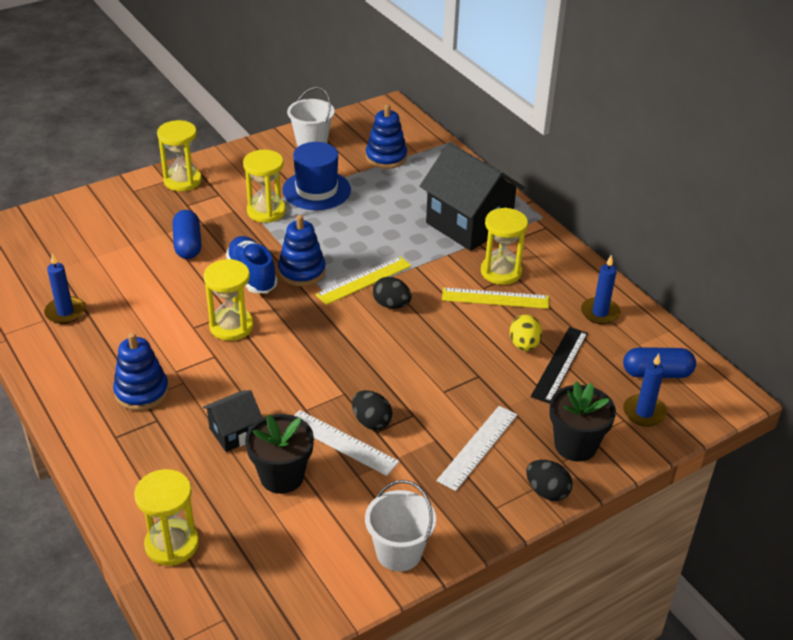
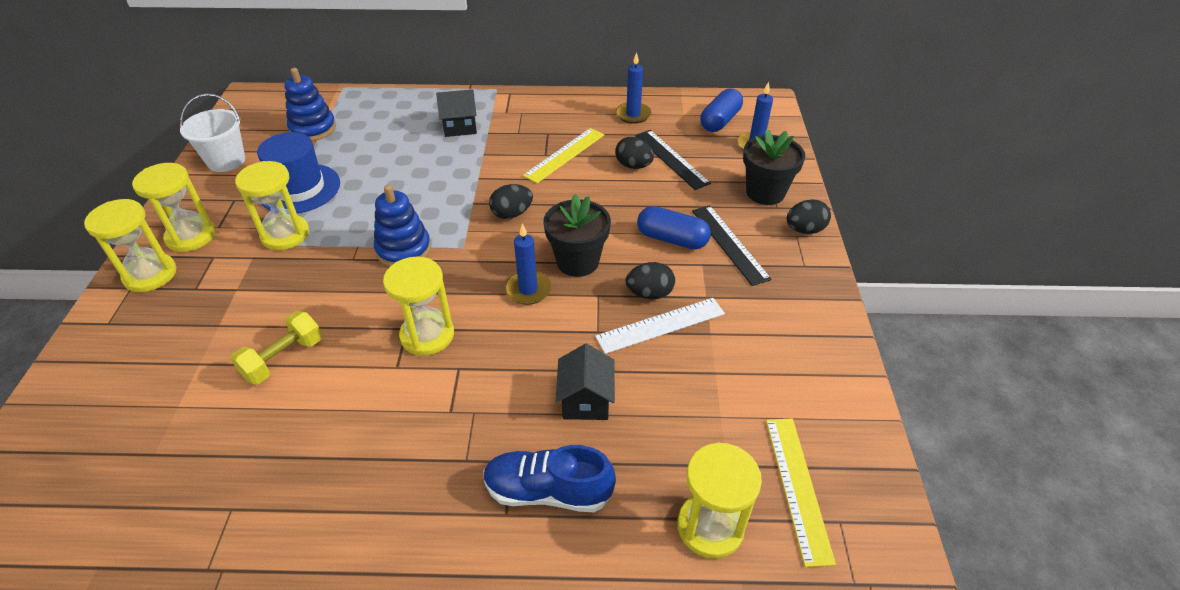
camera: 55 degrees left, 5 degrees up
(65, 312) = (242, 479): blue candle -> blue candle (528, 290)
(141, 392) = (455, 457): blue stacking toy -> none
(161, 275) = (283, 359): none -> yellow dumbbell
(188, 244) = (260, 315): blue capsule -> blue capsule (672, 239)
(252, 275) = (368, 286): blue shoe -> blue shoe (548, 491)
(282, 476) = (674, 389): black flower pot -> black flower pot (577, 261)
(364, 280) = (461, 215): yellow ruler -> yellow ruler (798, 487)
(399, 552) = (821, 348): white bucket -> none
(468, 224) = (460, 127): black house -> black house, size x0.50
(477, 447) = (729, 244): white ruler -> black ruler
(501, 272) = (536, 138): yellow hourglass -> yellow hourglass (191, 236)
(524, 345) = (633, 166): yellow egg -> black egg

